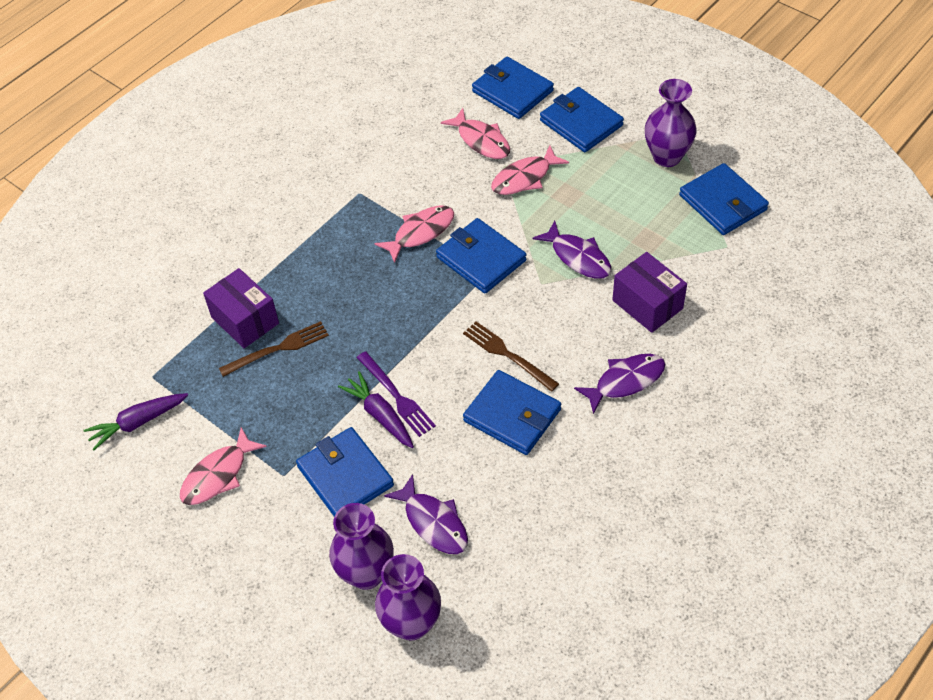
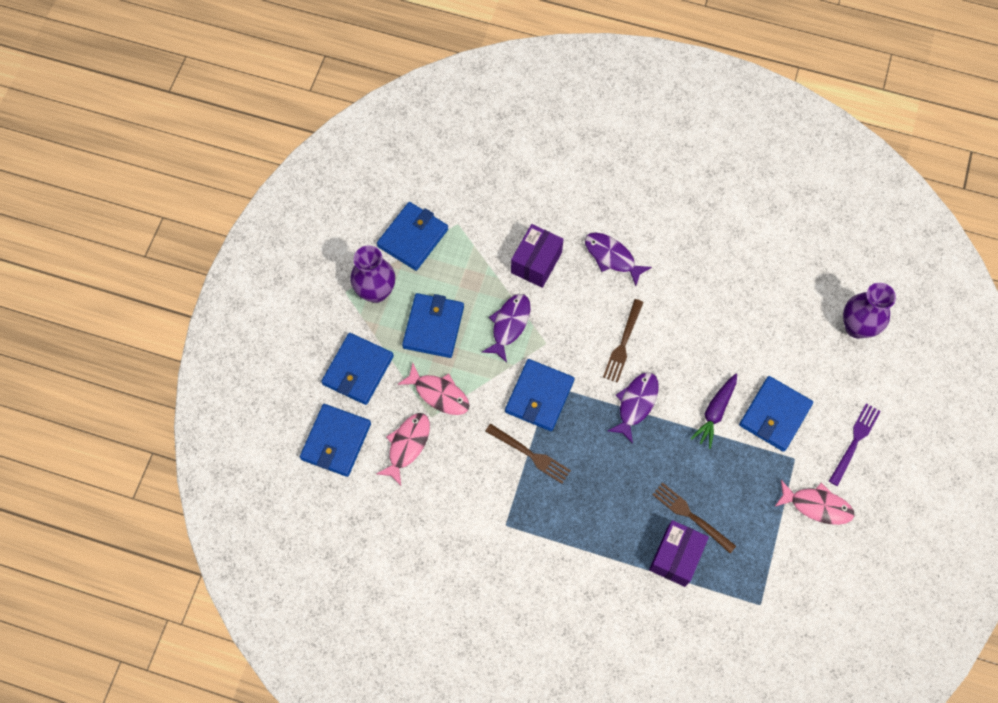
camera: 115 degrees left, 15 degrees up
(138, 423) = (804, 591): purple carrot -> none
(366, 573) = (838, 369): purple vase -> none
(397, 396) = (693, 407): purple fork -> purple fork (855, 441)
(420, 233) = (530, 454): pink fish -> brown fork
(433, 522) = (781, 342): purple fish -> purple fish (636, 404)
(512, 415) = (673, 322): blue wallet -> blue wallet (433, 327)

